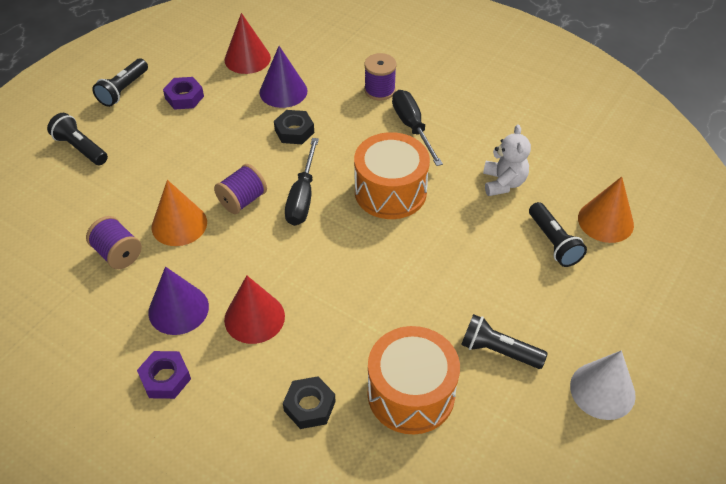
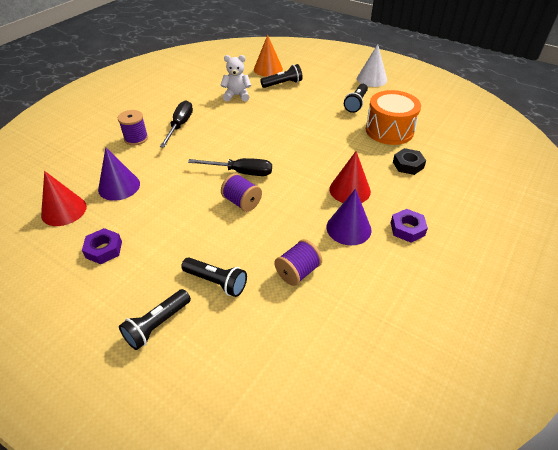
camera: 90 degrees left, 5 degrees down
(123, 90) = (73, 301): black flashlight -> black flashlight (216, 282)
(179, 224) = (265, 236): orange cone -> none
(294, 131) = (170, 178): black nut -> none
(390, 191) = (239, 135): orange drum -> none
(412, 127) = (180, 125): black screwdriver -> black screwdriver turned 120 degrees clockwise

